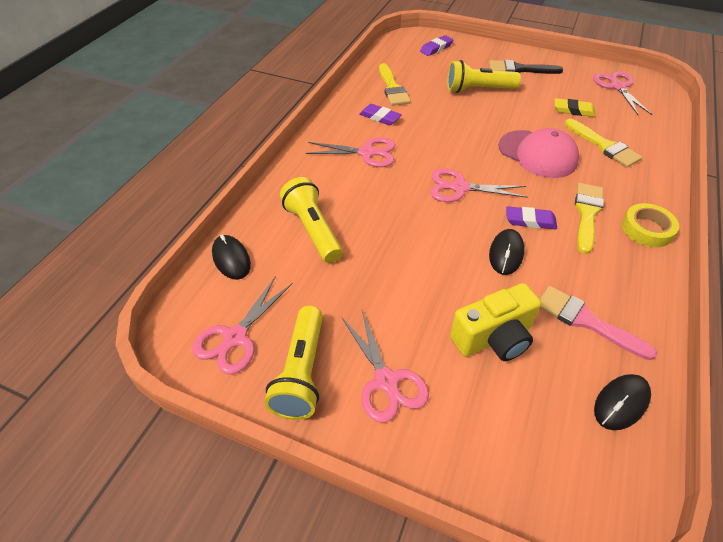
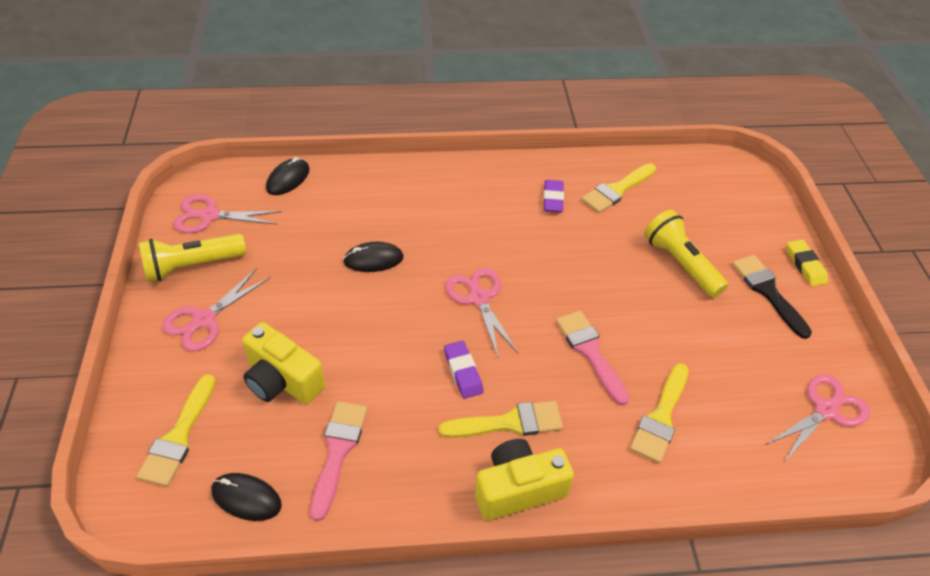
camera: 60 degrees right, 0 degrees up
(313, 230) = (350, 213): yellow flashlight -> none
(367, 153) = (484, 210): pink scissors -> none
(436, 48) = (739, 199): purple eraser -> none
(506, 253) = (399, 363): black mouse -> black mouse (373, 259)
(533, 443) = (179, 436): none -> yellow brush
(537, 154) = (590, 352): pink cap -> pink brush
(573, 110) = (717, 370): yellow eraser -> yellow eraser (805, 265)
(647, 229) = (518, 489): yellow tape -> yellow camera

